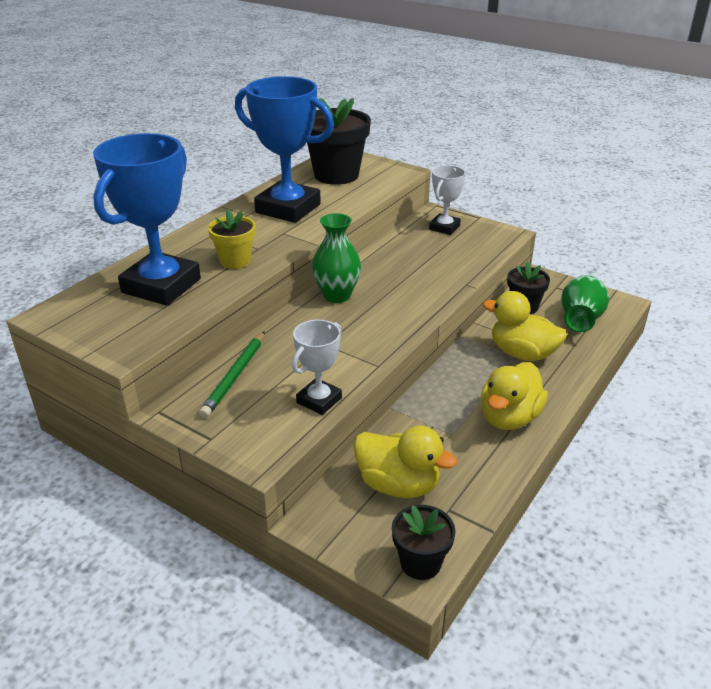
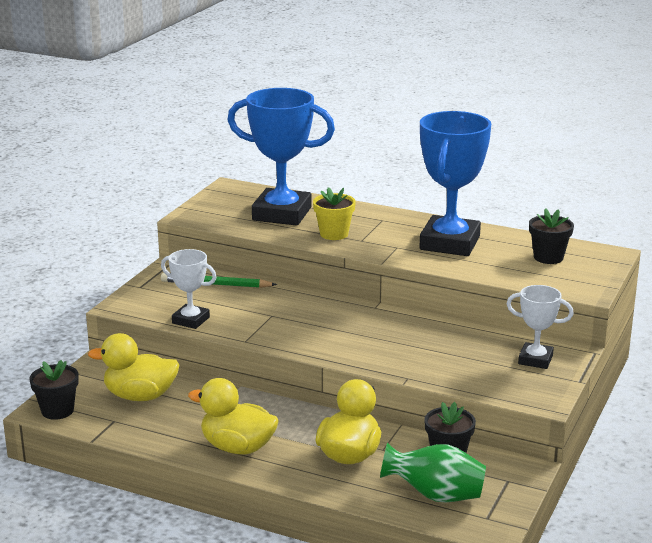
camera: 80 degrees right, 10 degrees down
(336, 175) = (548, 257): black flower pot -> black flower pot, size x0.56
(337, 295) = (355, 312): green vase -> none
(398, 485) = (140, 396): yellow duck -> yellow duck turned 75 degrees clockwise

